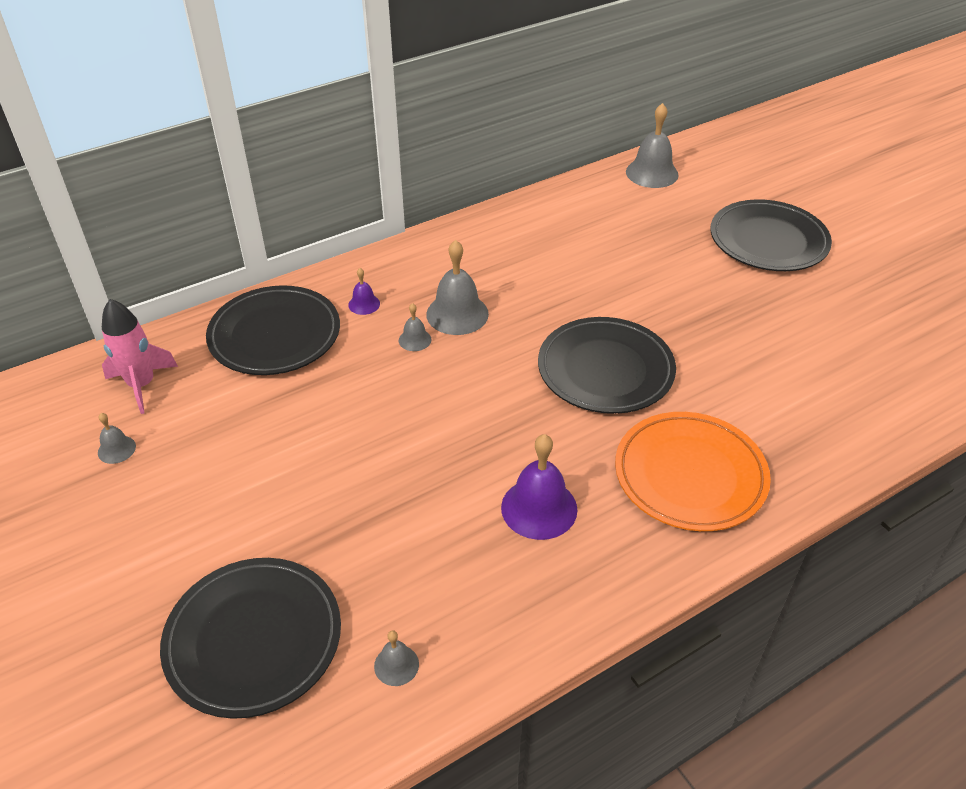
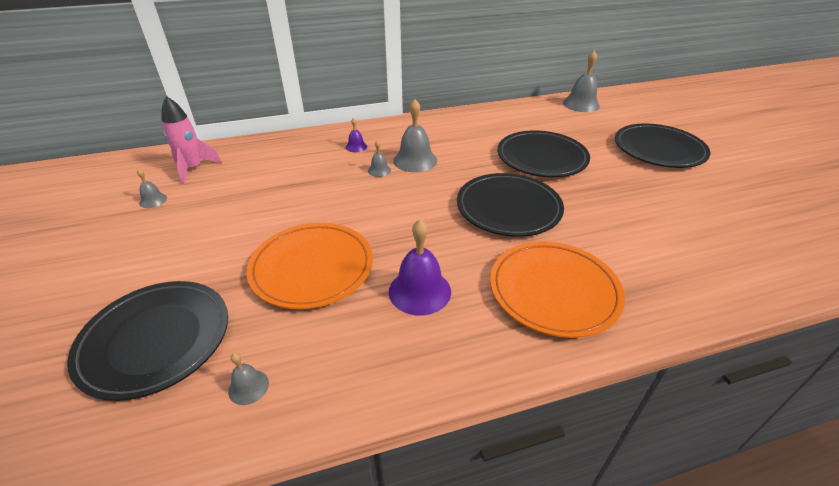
camera: 15 degrees right, 5 degrees down
(275, 335) = (290, 155): black plate -> black plate (541, 158)
(395, 505) = (312, 268): none -> orange plate

